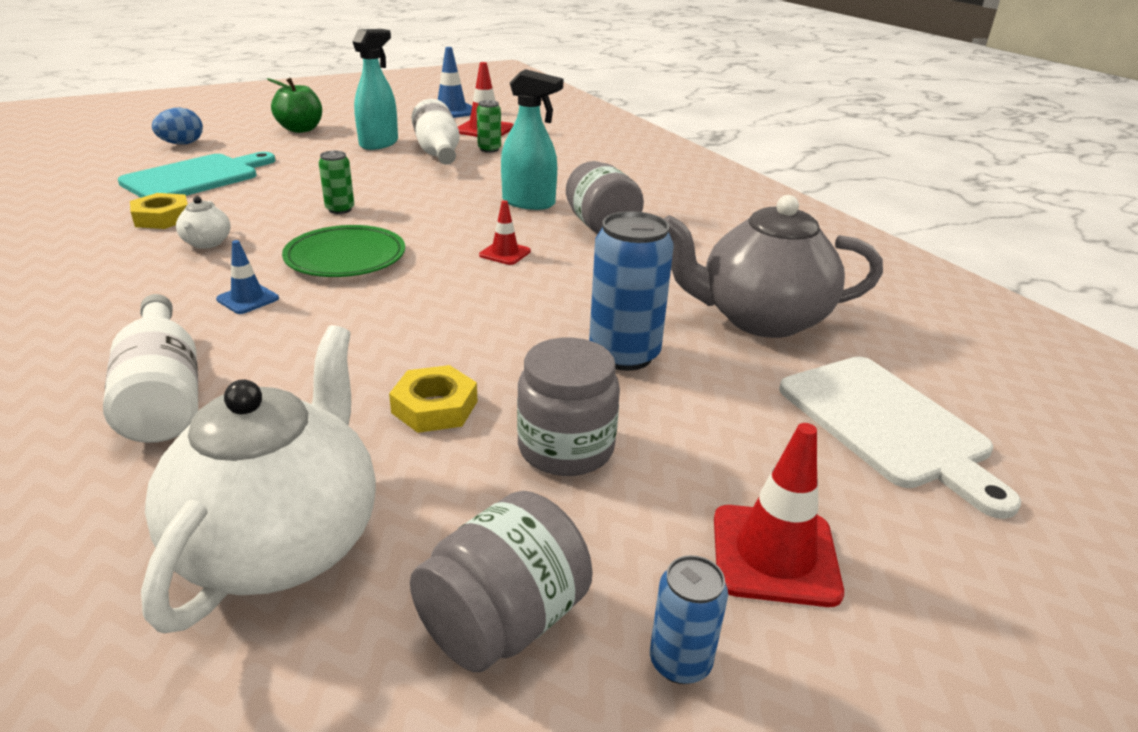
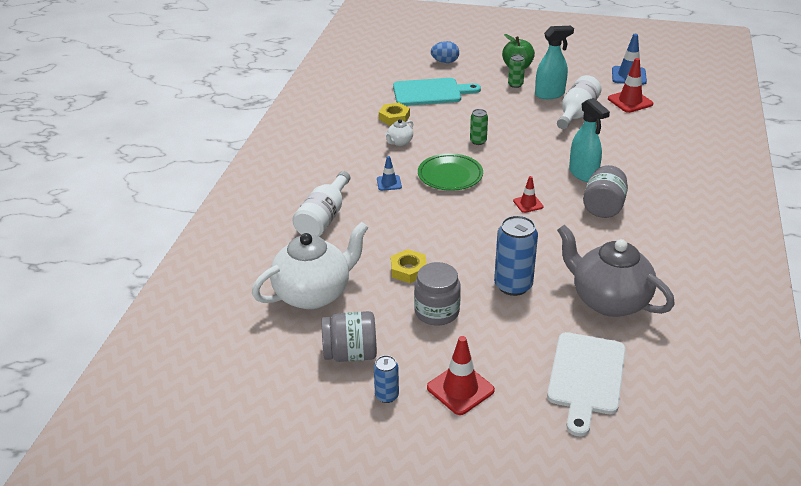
camera: 45 degrees right, 5 degrees up
(489, 149) = (612, 121): green can -> green can (515, 85)

